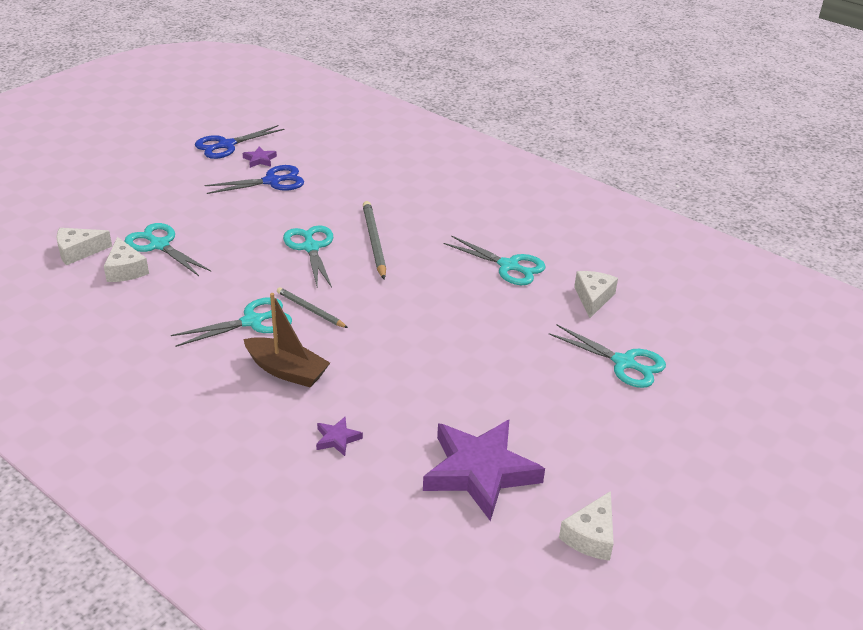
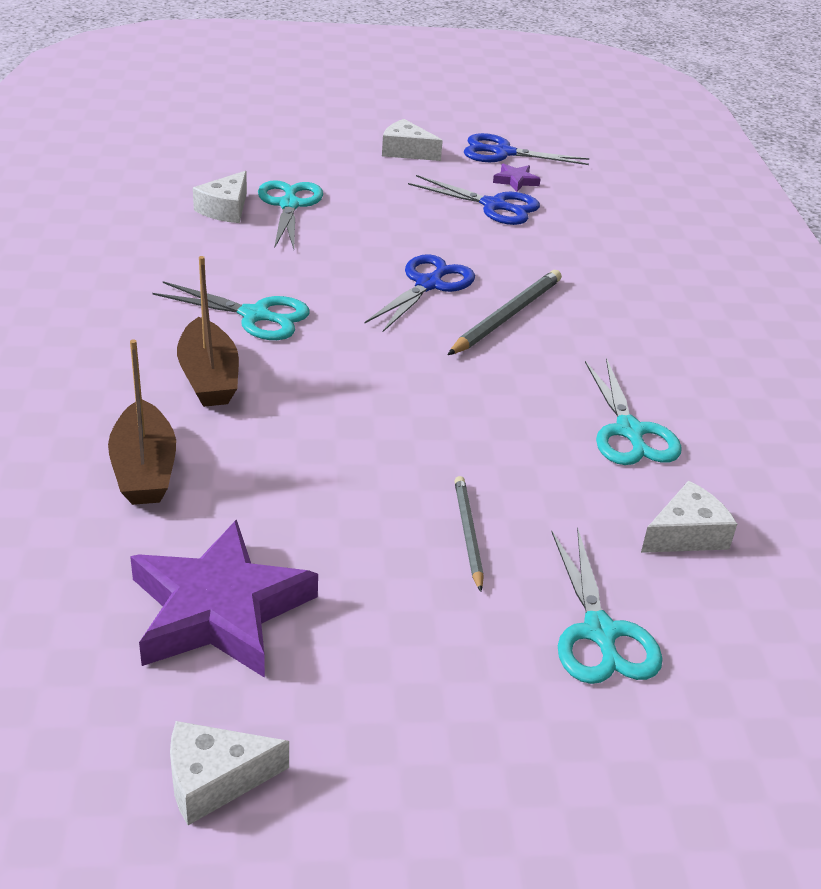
camera: 45 degrees right, 0 degrees up
(79, 251) = (214, 174): white cheese -> white cheese (406, 151)
(310, 310) = (327, 339): grey pencil -> grey pencil (468, 533)
(311, 247) = (428, 284): turquoise scissors -> blue scissors
(337, 439) = (144, 469): purple star -> brown boat

